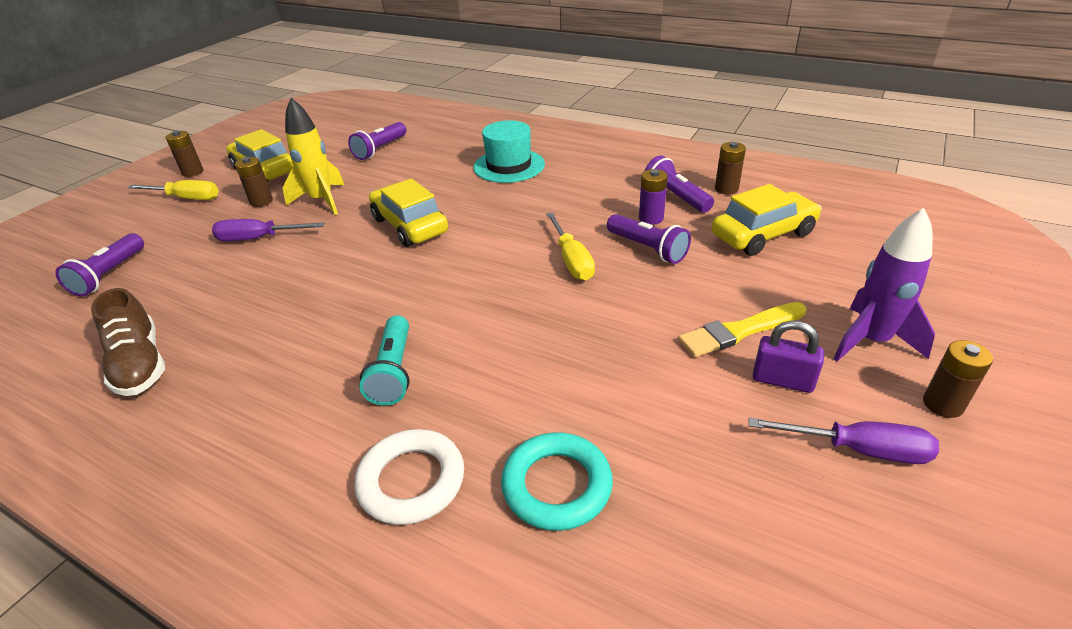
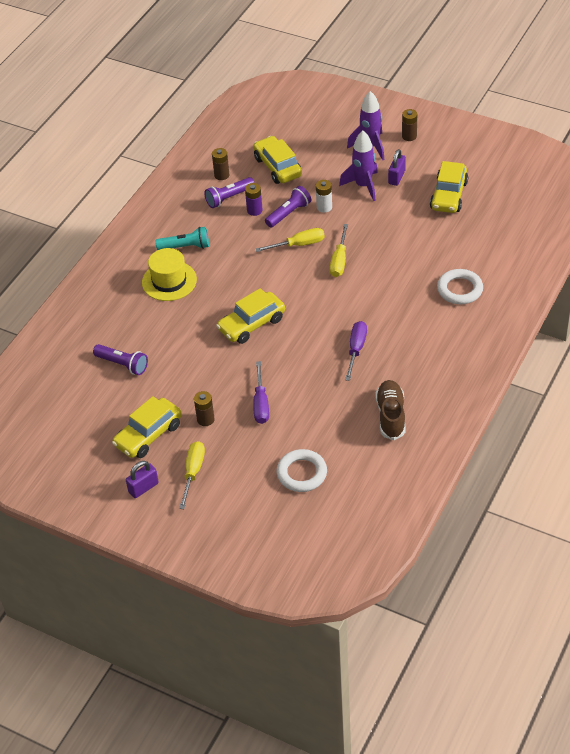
camera: 90 degrees left, 10 degrees up
(110, 275) = (302, 473): purple flashlight -> white ring
(140, 364) = (391, 416): brown shoe -> brown shoe turned 60 degrees counterclockwise
(193, 172) = (143, 488): brown battery -> purple padlock
(322, 201) = (209, 381): yellow rocket -> none
(394, 371) = (394, 307): turquoise flashlight -> turquoise flashlight (185, 247)
(509, 166) = (169, 281): turquoise hat -> yellow hat
(529, 303) = (339, 260): none -> yellow screwdriver
(556, 485) = (458, 246): turquoise ring -> none
(668, 284) = (324, 207): none -> white battery
(740, 331) = (363, 186): yellow brush -> purple rocket
(741, 475) = (449, 195): none -> yellow car
(858, 449) = (434, 163): purple screwdriver -> purple screwdriver (356, 349)

